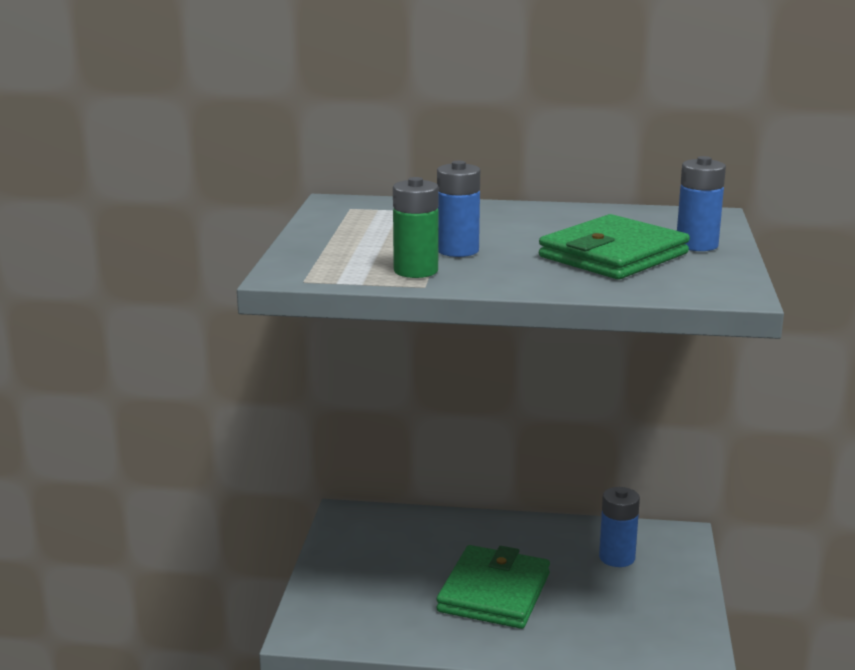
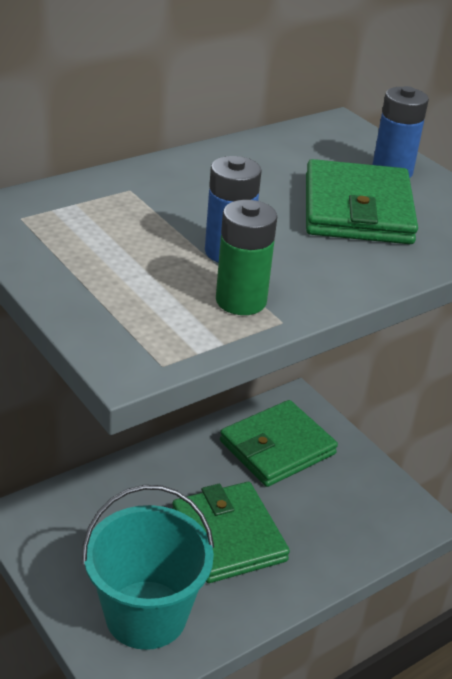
camera: 45 degrees left, 15 degrees up
(366, 607) = (146, 614): none -> turquoise bucket
(617, 557) = (277, 447): blue battery -> green wallet

